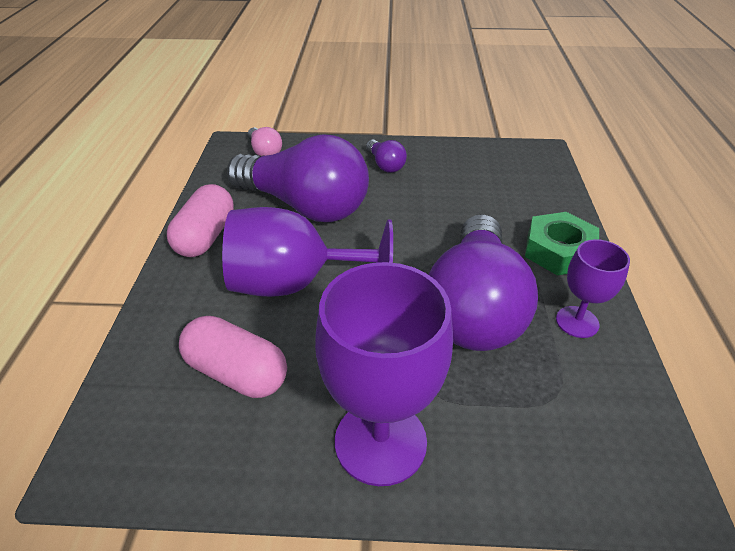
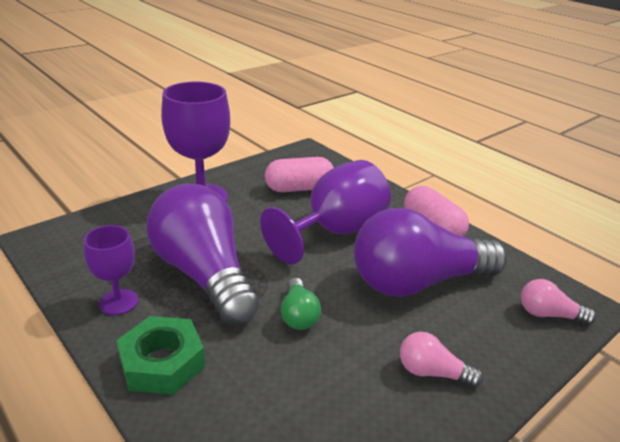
camera: 135 degrees right, 10 degrees down
(385, 165) = (432, 372): purple light bulb -> pink light bulb
(426, 231) = (298, 315): none -> green light bulb

